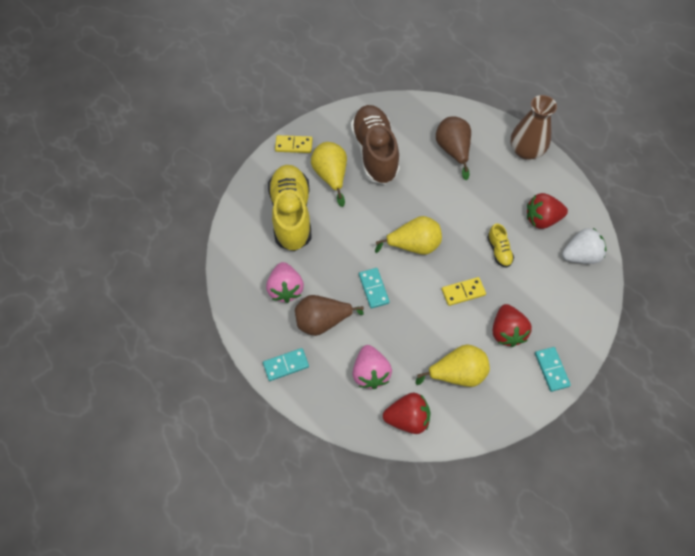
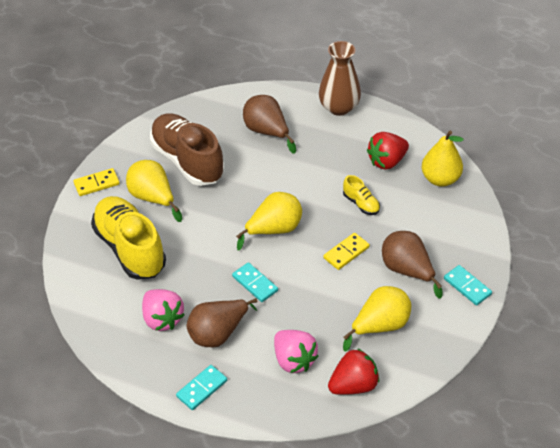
camera: 25 degrees left, 15 degrees down
(507, 332) = (407, 271): red strawberry -> brown pear
(580, 255) = (440, 179): white strawberry -> yellow pear

